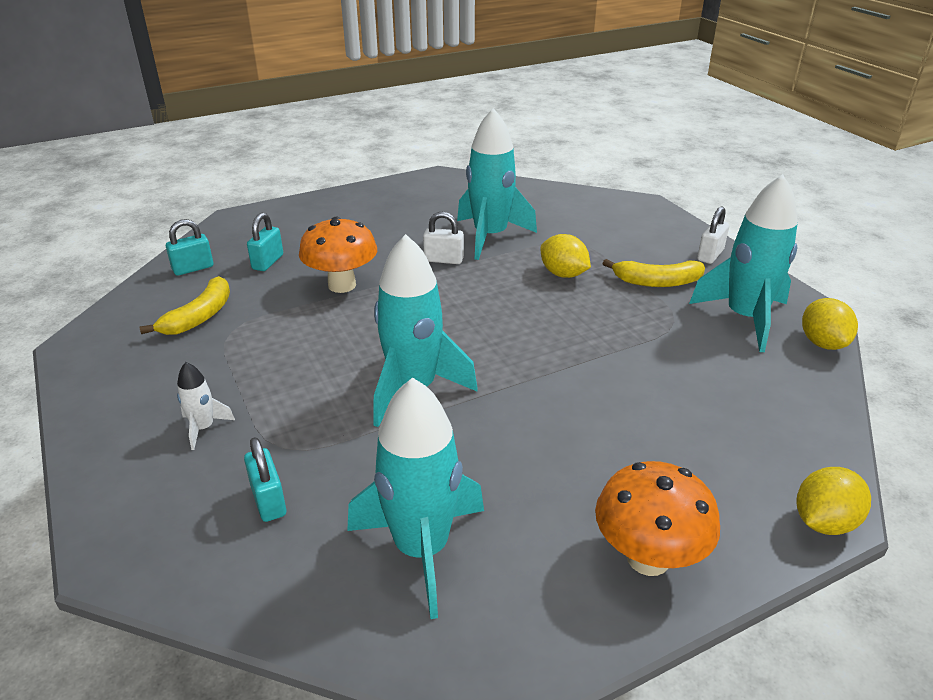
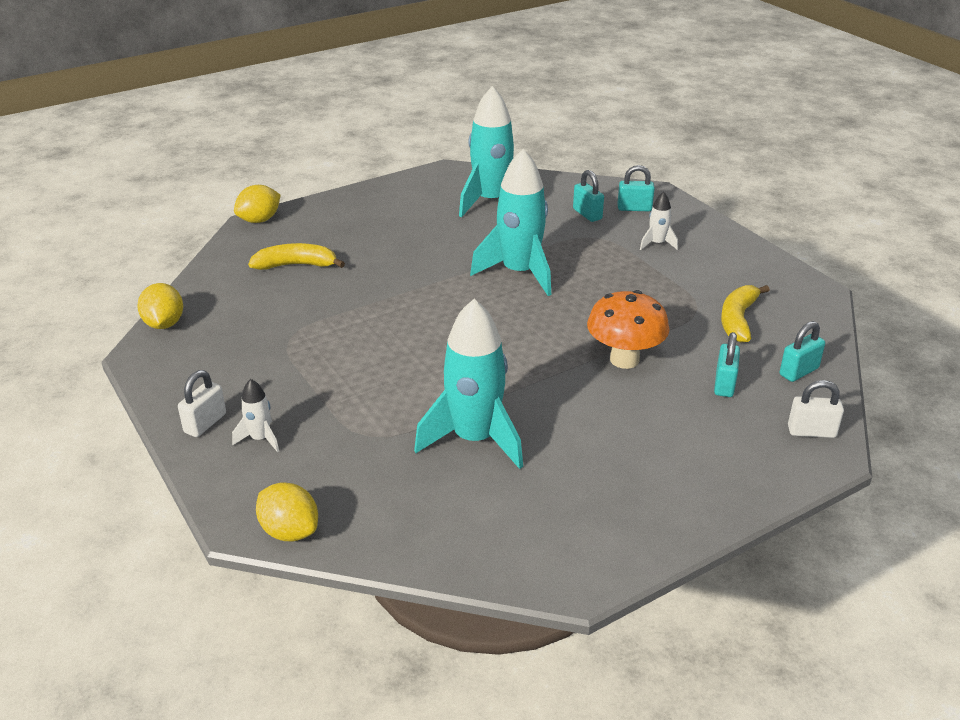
camera: 175 degrees right, 0 degrees up
(181, 511) = (634, 208): none -> turquoise padlock
(443, 260) = (525, 398): white padlock -> white padlock (811, 431)
(563, 274) = (388, 386): yellow lemon -> yellow lemon (290, 531)
(648, 558) = (368, 203): orange mushroom -> none
(657, 282) = (287, 381): yellow banana -> yellow banana (296, 265)
(658, 244) = (260, 439): none -> white rocket
(745, 318) = (218, 344): turquoise rocket -> none

